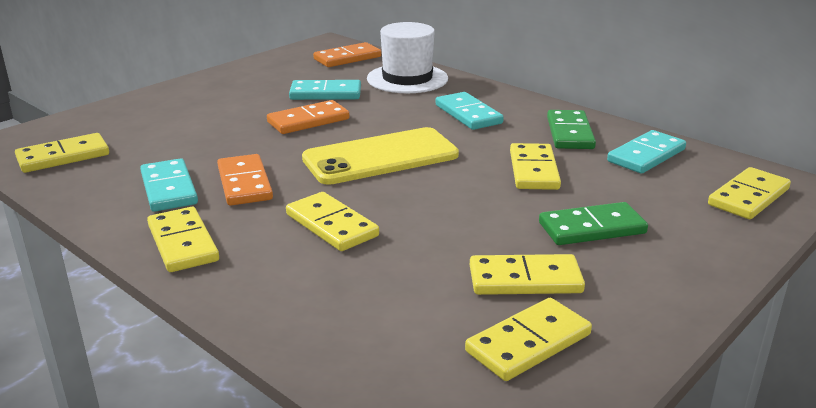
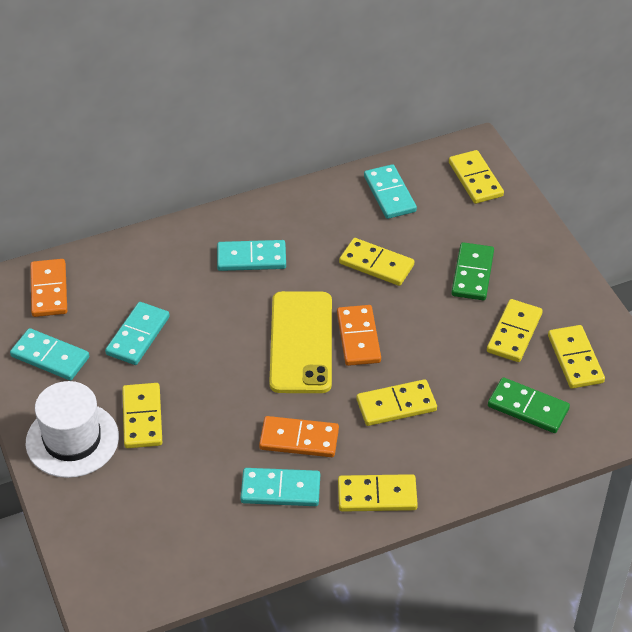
camera: 65 degrees left, 20 degrees up
(63, 157) = (168, 556): yellow domino -> yellow domino (142, 418)
(275, 72) = (50, 357): none -> turquoise domino
(308, 121) = (196, 366): orange domino -> orange domino (358, 337)
(407, 79) = (140, 266): white hat -> white hat (72, 440)
(569, 133) = (327, 215): green domino -> green domino (528, 408)

